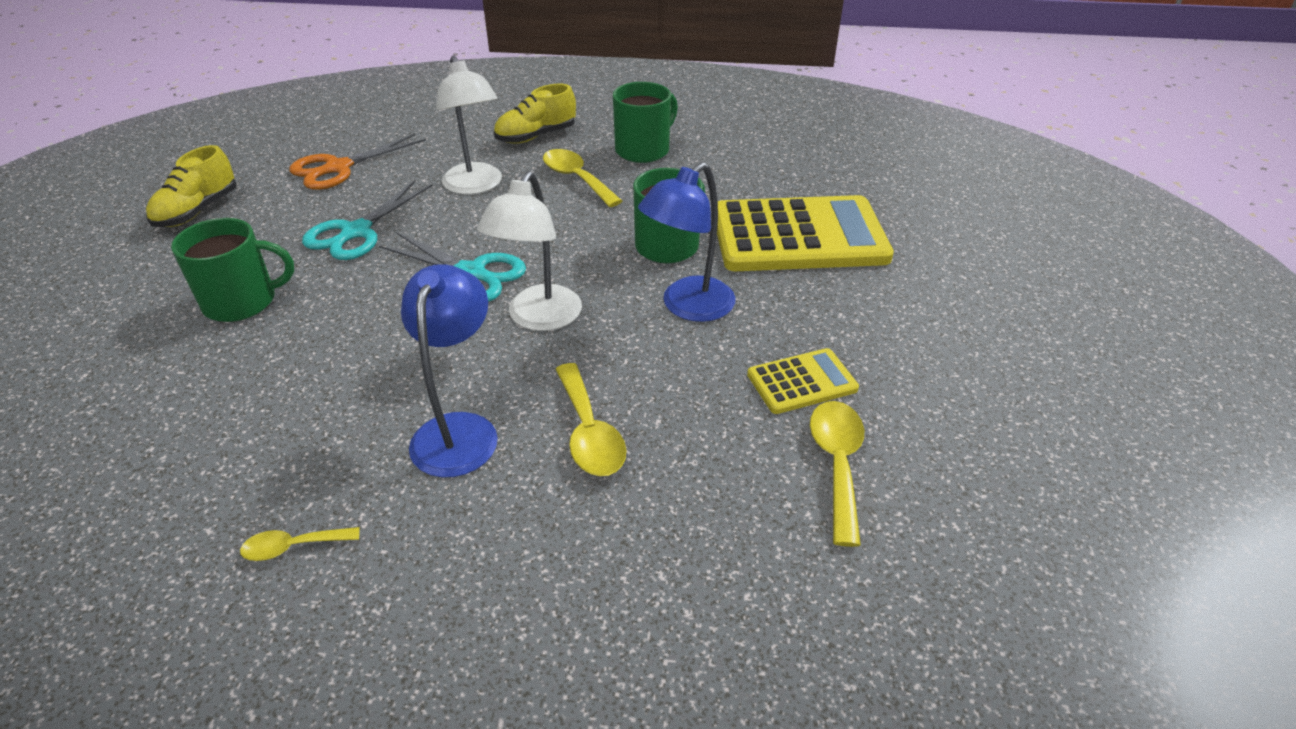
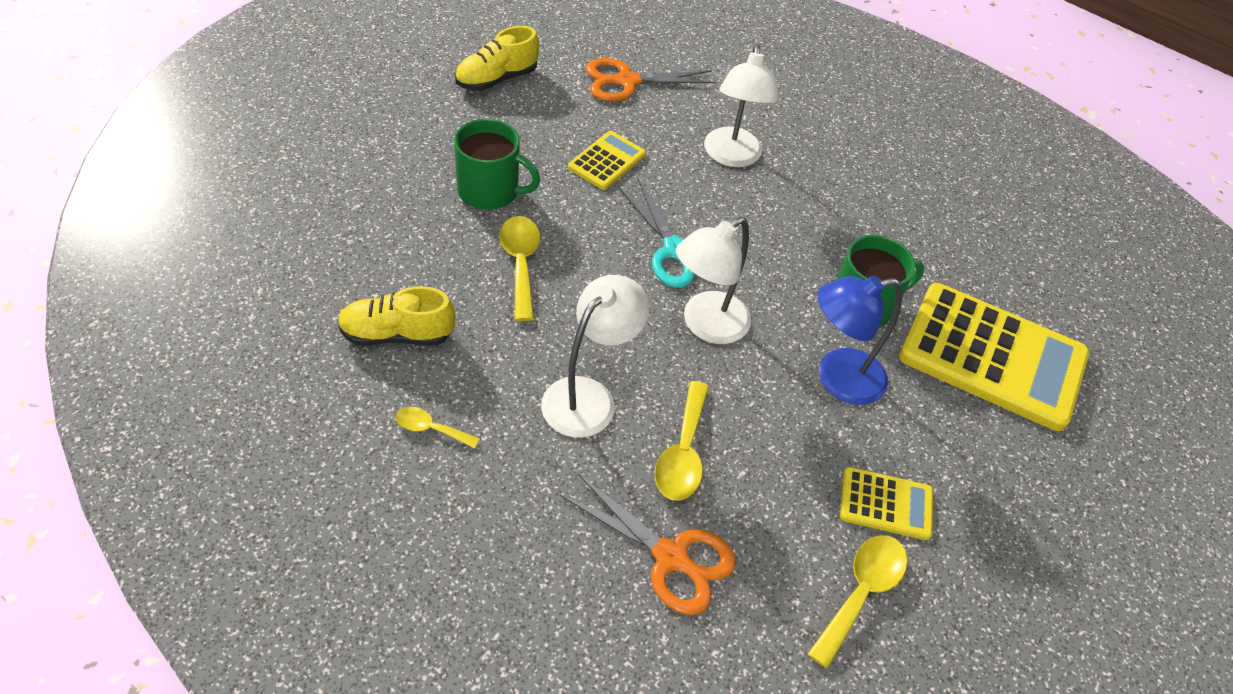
camera: 25 degrees right, 10 degrees up
(356, 232) = (607, 161): turquoise scissors -> yellow calculator
(459, 430) = (588, 396): blue lamp -> white lamp
(536, 136) = (818, 122): yellow shoe -> yellow shoe (397, 334)
(576, 178) = (826, 190): yellow spoon -> yellow spoon (520, 263)
(642, 531) = (671, 558): none -> orange scissors
(643, 150) = (910, 185): green mug -> none

